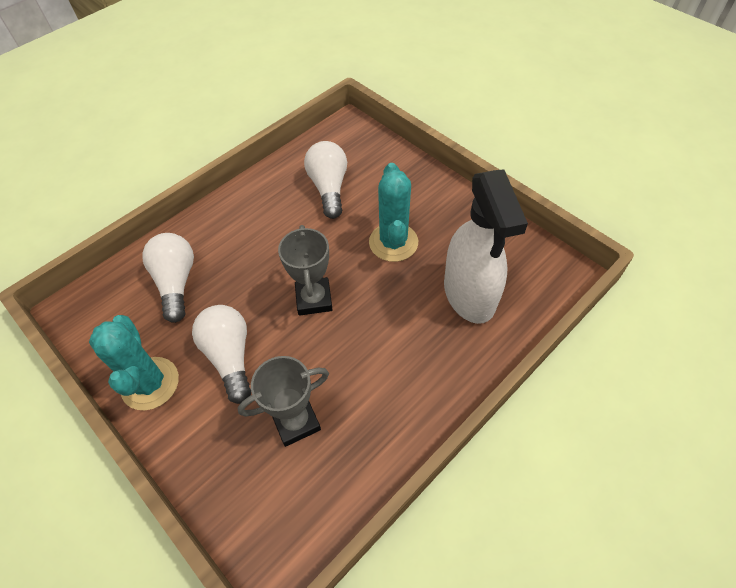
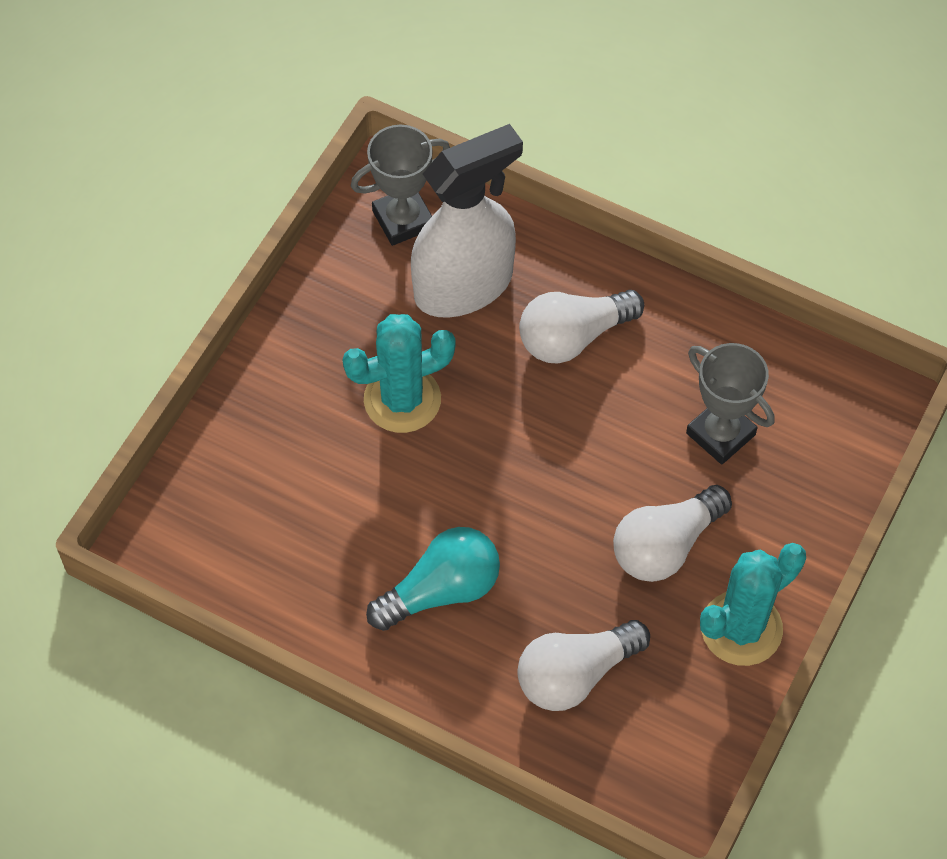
camera: 110 degrees left, 5 degrees up
(262, 233) = (441, 590): none -> turquoise light bulb
(314, 299) = (538, 473): grey trophy -> grey trophy (403, 220)
(329, 188) = (315, 524): white light bulb -> white light bulb (573, 337)

